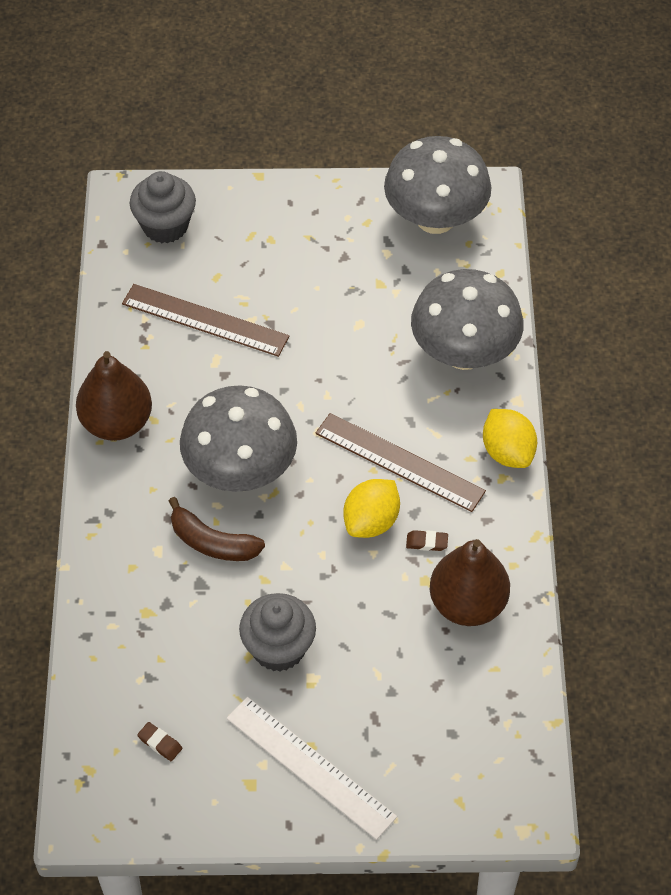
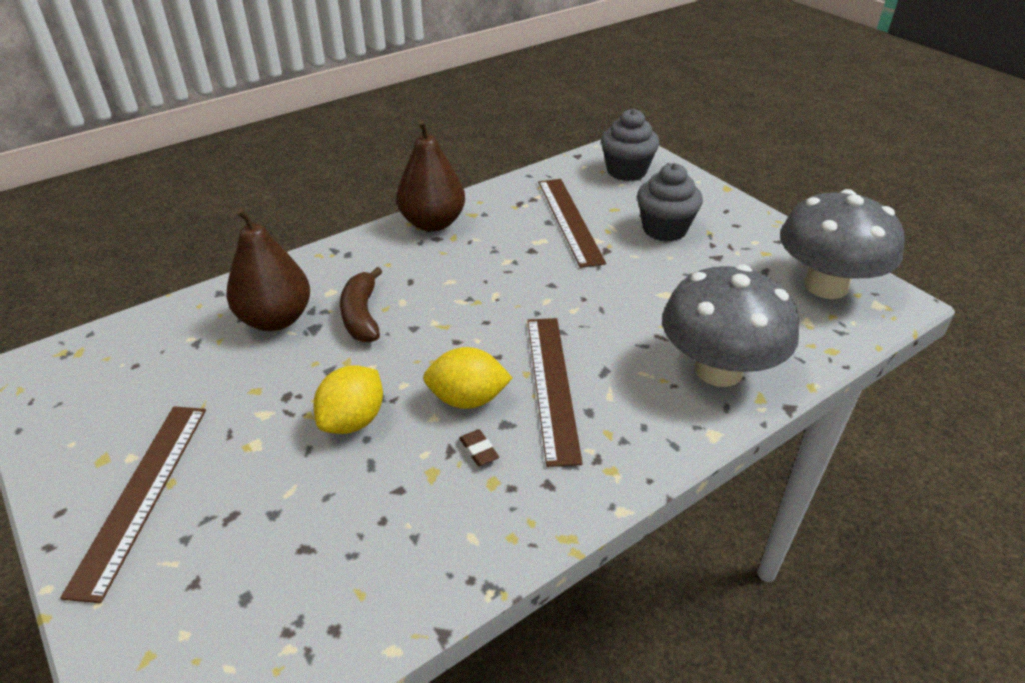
camera: 55 degrees right, 15 degrees down
(160, 743) = (125, 379): brown eraser -> none
(240, 470) = (448, 298): grey mushroom -> none
(278, 648) = (275, 405): grey cupcake -> grey cupcake (664, 229)
(310, 767) = (141, 494): white ruler -> brown ruler
(467, 604) = (429, 522): brown pear -> brown pear (276, 319)
(507, 452) = (646, 458): yellow lemon -> yellow lemon (353, 420)

